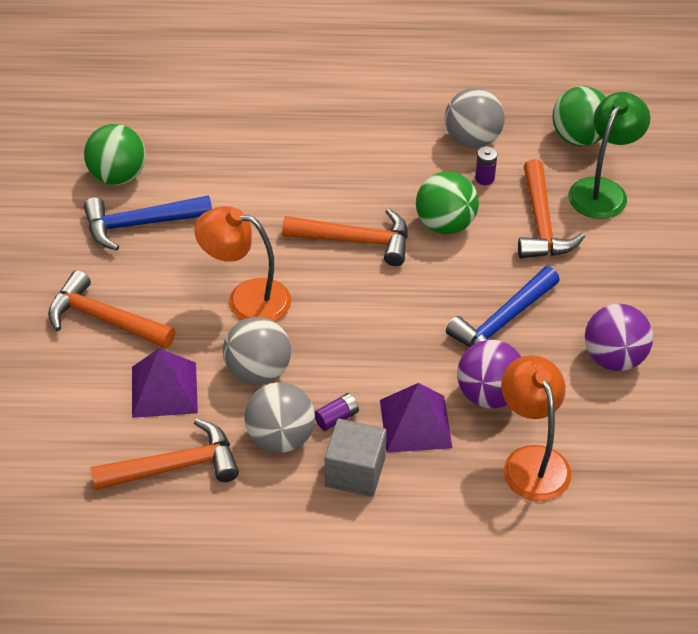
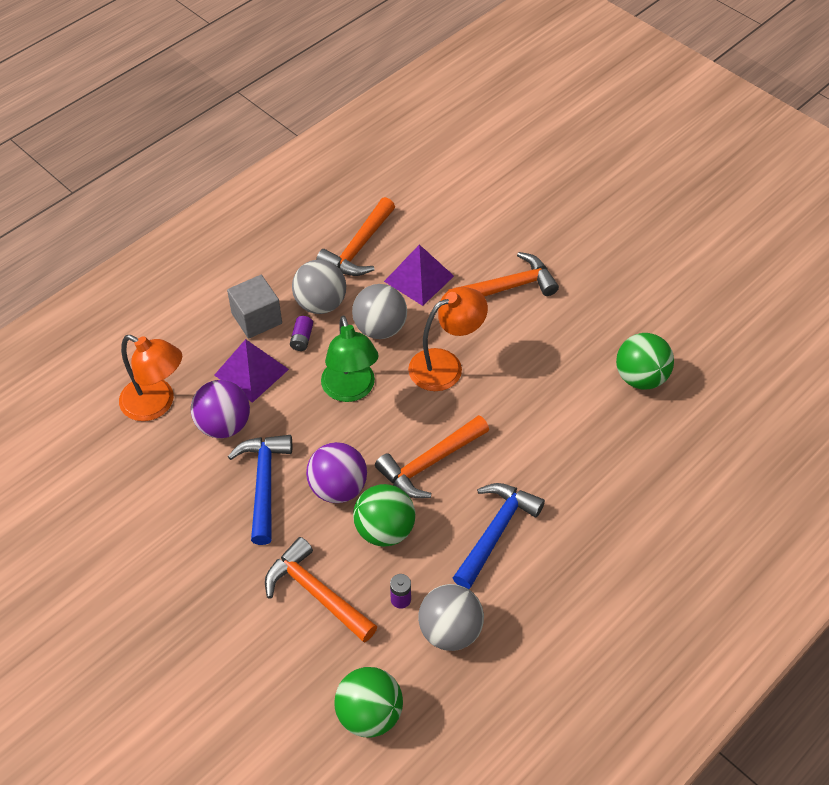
camera: 135 degrees right, 5 degrees up
(139, 224) = (577, 358): blue hammer -> blue hammer (496, 531)
(603, 190) = (299, 671): green lamp -> green lamp (350, 390)
(614, 358) = (162, 519): purple ball -> purple ball (338, 488)

